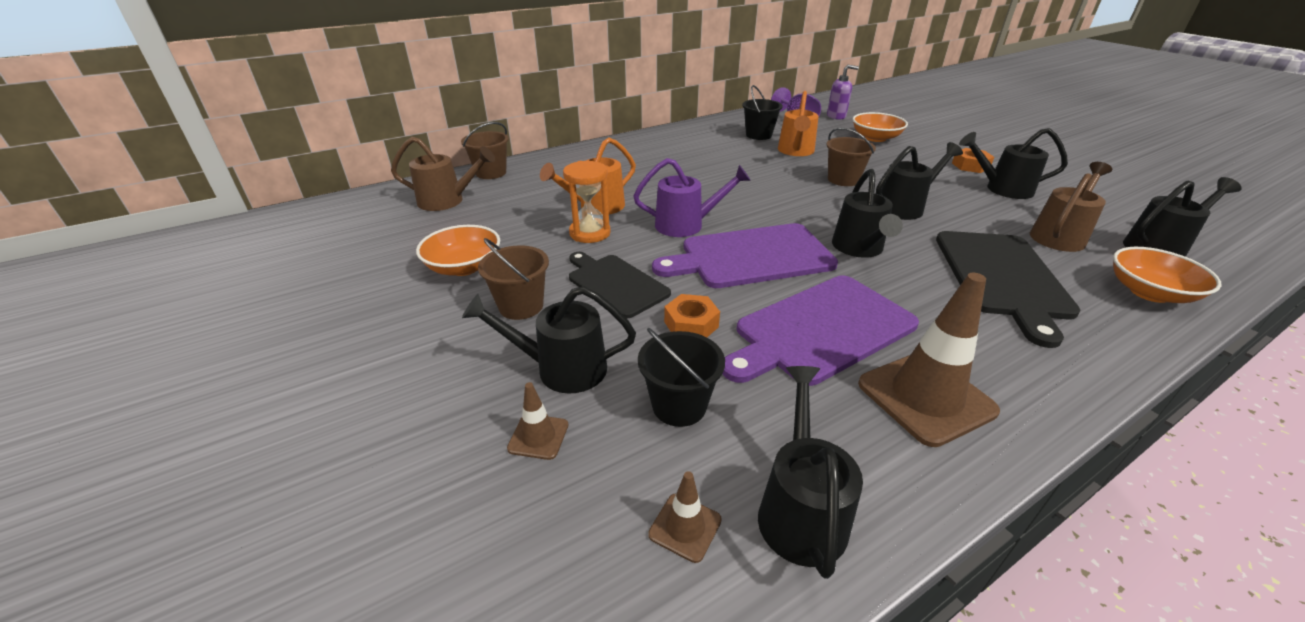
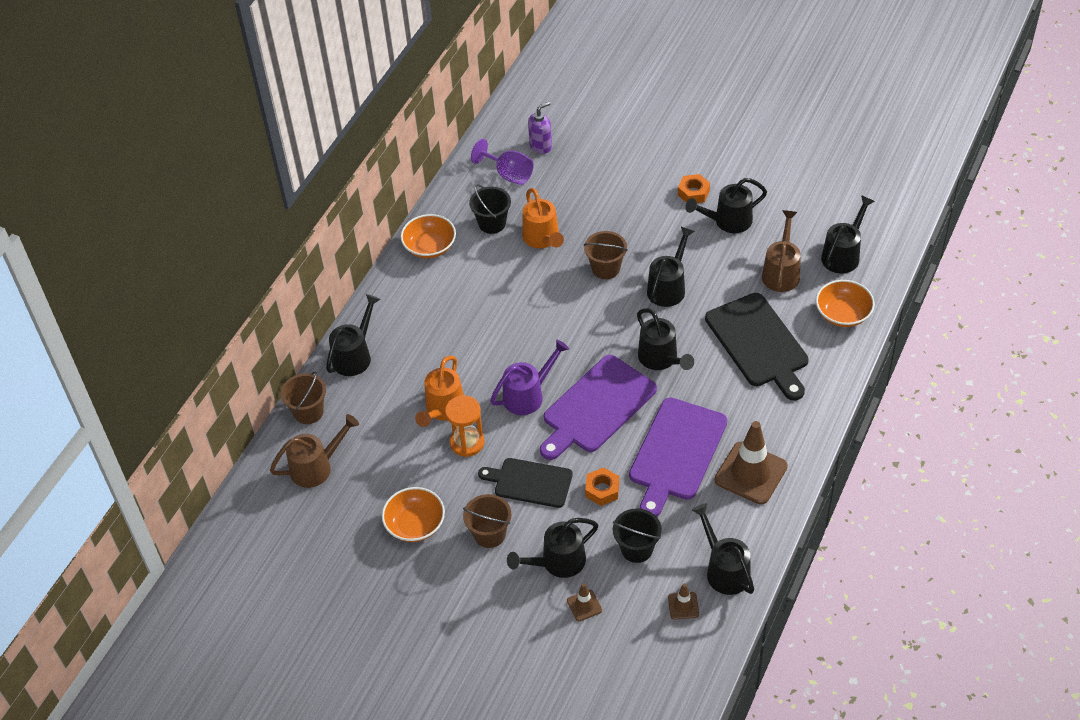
camera: 30 degrees left, 15 degrees up
(568, 159) = (355, 355): none -> black watering can
(875, 138) = (597, 177): orange bowl -> orange bowl (430, 247)

